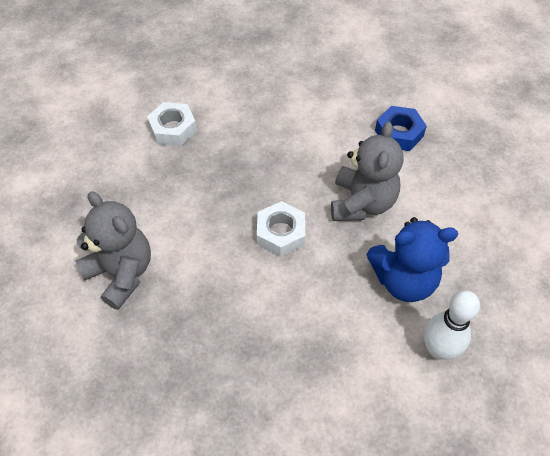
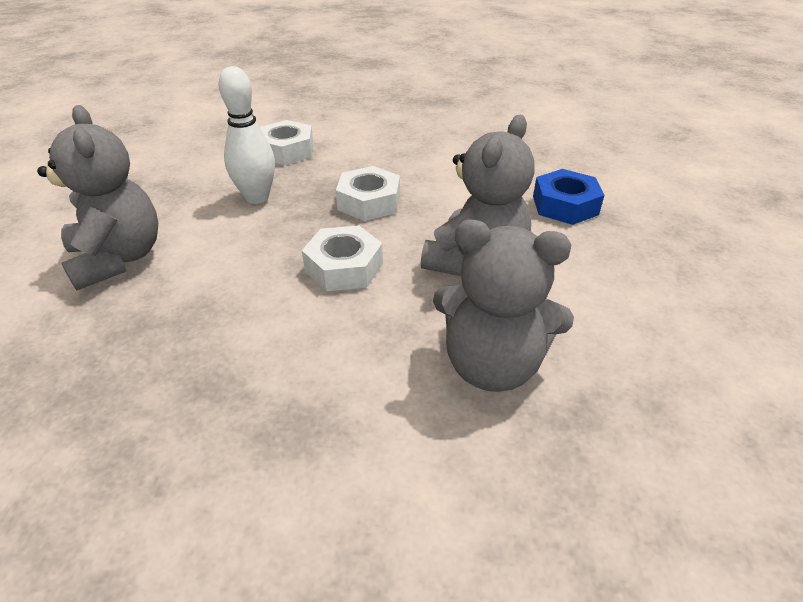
camera: 20 degrees right, 15 degrees down
(265, 167) = (369, 202): none -> white nut
(403, 280) = (492, 365): blue teddy bear -> grey teddy bear
(438, 349) = (505, 482): white bowling pin -> white bowling pin (257, 197)

